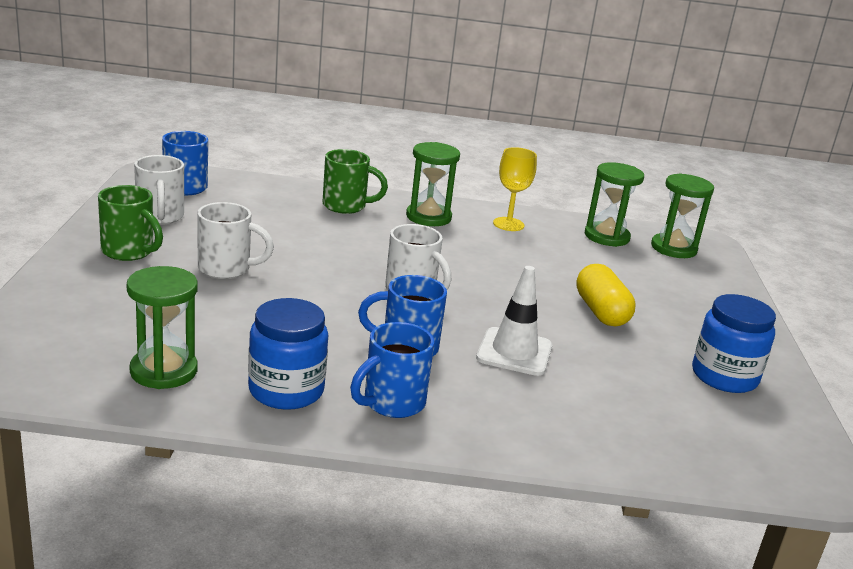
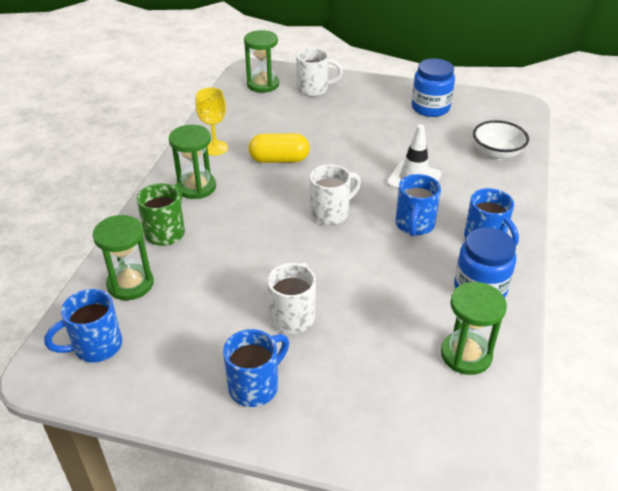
camera: 75 degrees left, 15 degrees up
(129, 252) = (255, 386): green mug -> blue mug
(160, 217) = (174, 364): white mug -> white mug (314, 89)
(601, 312) = (357, 134): yellow capsule -> yellow capsule (279, 160)
(606, 237) = (241, 107): green hourglass -> green hourglass (130, 284)
(631, 434) = (496, 153): none -> white bowl

